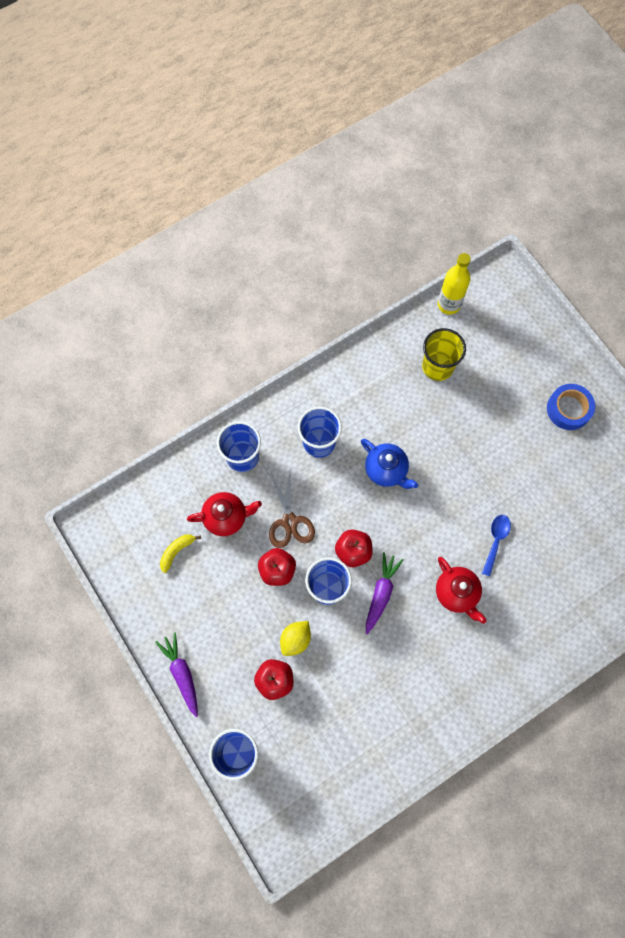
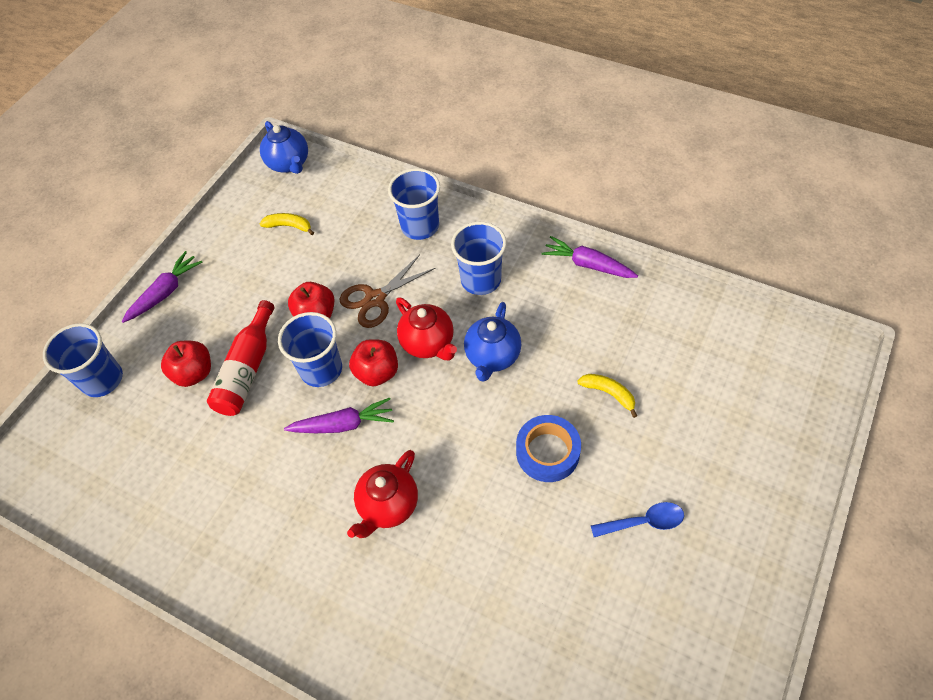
camera: 65 degrees right, 15 degrees down
(107, 521) = (289, 164): none -> blue teapot
(226, 517) = (347, 246): red teapot -> red teapot (428, 343)
(295, 639) = (247, 369): yellow lemon -> red bottle
(351, 367) = (588, 264): none -> purple carrot
(437, 367) = (656, 343): yellow cup -> none
(449, 304) = (742, 316): yellow bottle -> none
(456, 417) = (609, 393): none -> yellow banana
(495, 541) = (482, 517): blue spoon -> blue spoon (643, 522)
(568, 409) = (721, 518): blue tape -> blue tape (547, 452)

